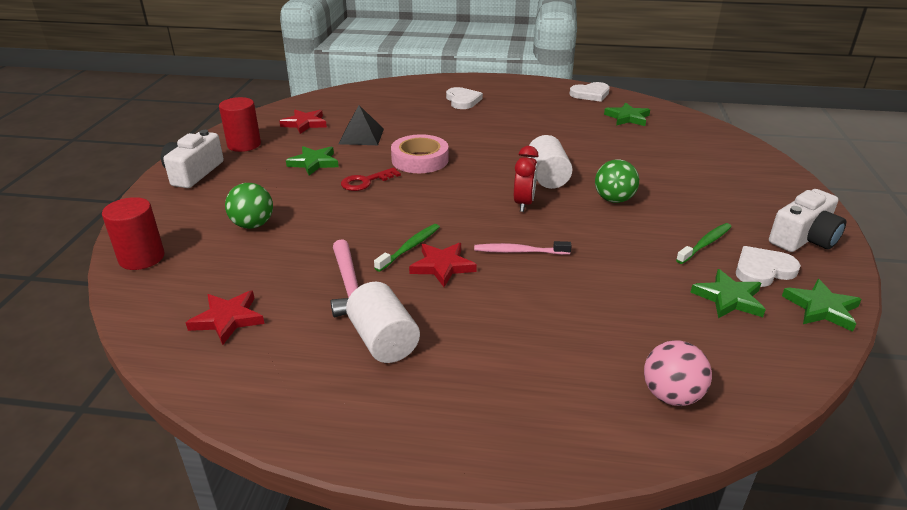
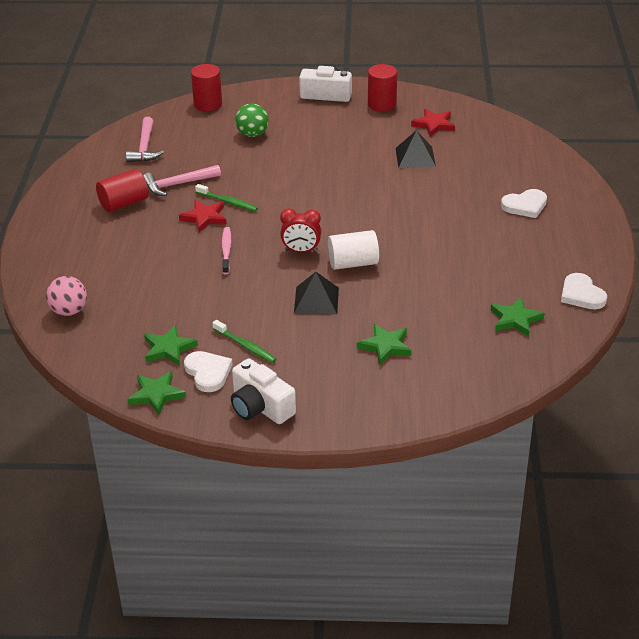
camera: 85 degrees right, 5 degrees up
(228, 319) = (145, 147): red star -> pink hammer
(314, 163) = (355, 142): green star -> green star (385, 346)
(365, 182) = (326, 171): red key -> none
(383, 340) = (124, 203): white cylinder -> red cylinder
(420, 160) = (373, 193): pink tape -> none
(614, 199) = (316, 300): green ball -> black pyramid

